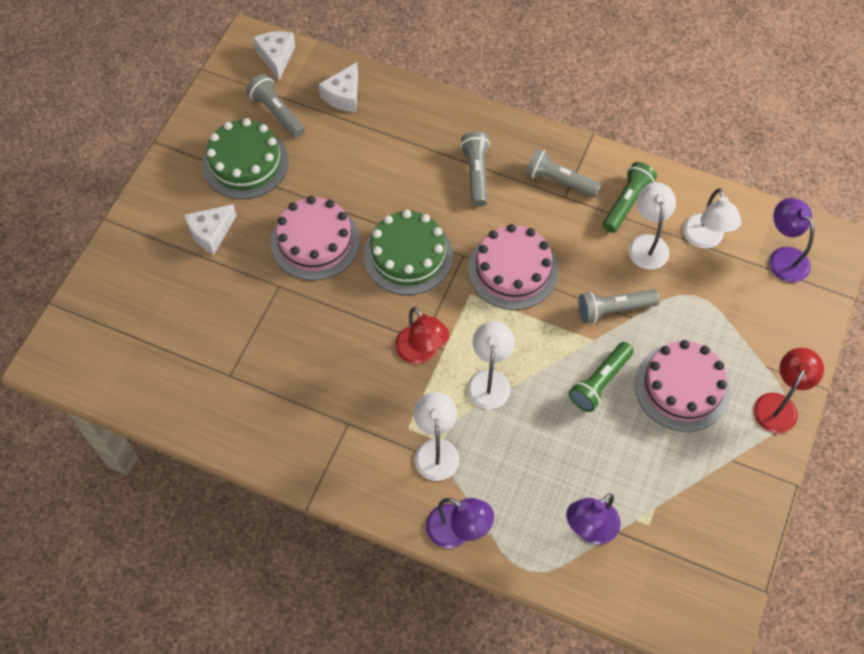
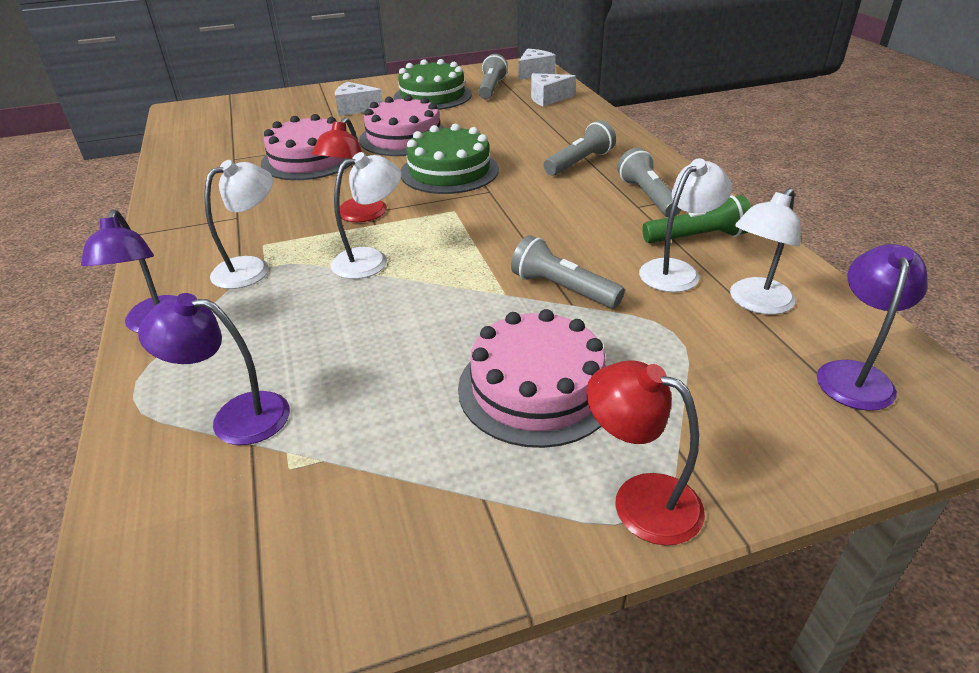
camera: 50 degrees right, 25 degrees down
(512, 270) = (514, 217): pink cake -> pink cake (309, 159)
(600, 382) = (458, 324): green flashlight -> none
(778, 405) = (640, 499): red lamp -> red lamp turned 135 degrees counterclockwise

